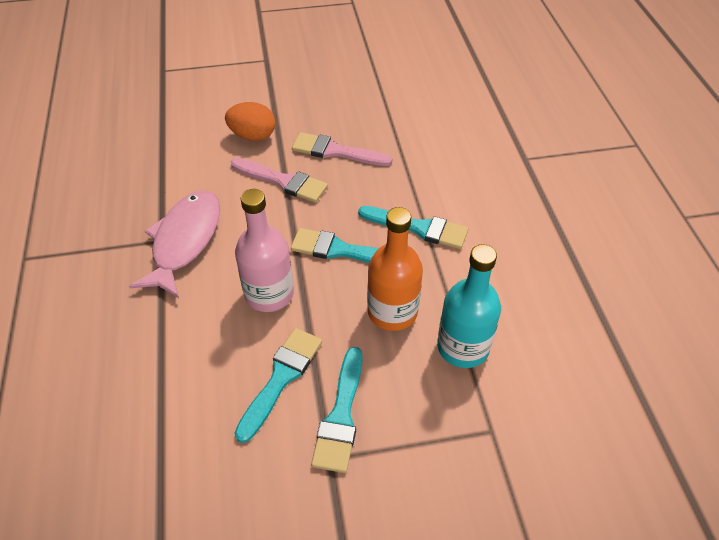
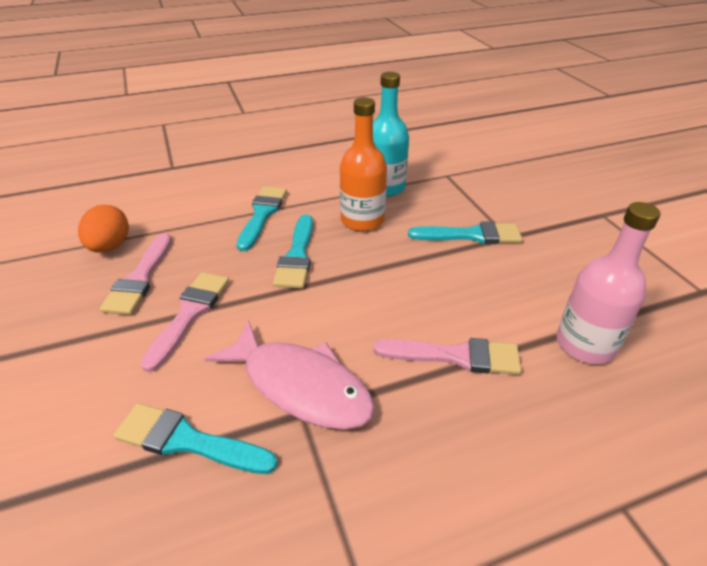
camera: 100 degrees left, 10 degrees down
(171, 346) = (455, 356): none -> pink brush
(184, 241) = (300, 386): pink fish -> pink fish turned 150 degrees counterclockwise
(253, 136) = (88, 361): orange egg -> orange egg (110, 247)
(269, 294) = (364, 295): pink bottle -> pink bottle (585, 344)
(281, 378) = (454, 271): turquoise brush -> turquoise brush (187, 441)

